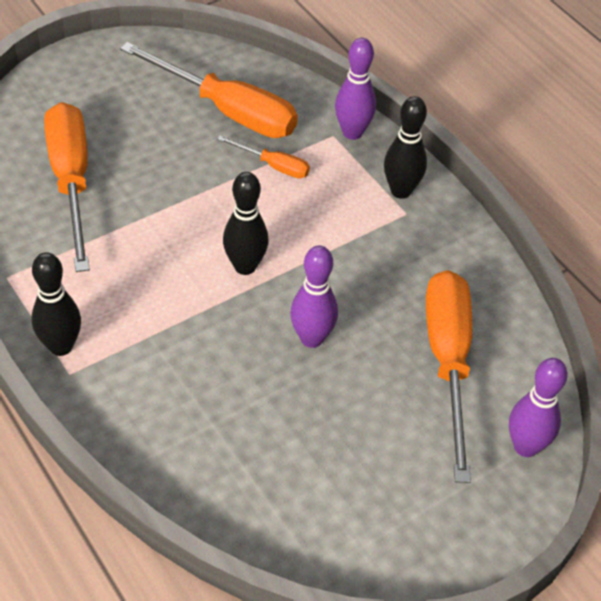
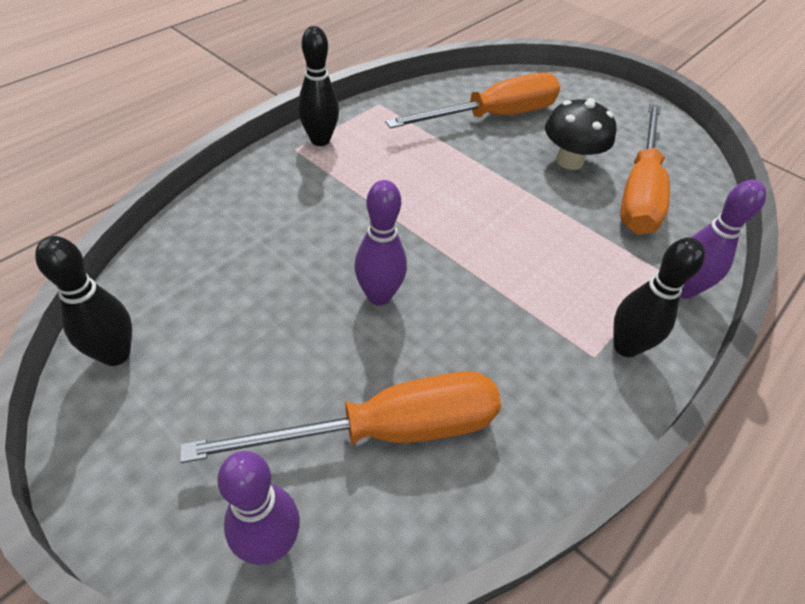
camera: 75 degrees right, 0 degrees up
(168, 144) = (569, 161): none -> black mushroom
(245, 266) = (450, 233): black bowling pin -> black bowling pin (116, 354)
(273, 166) = (591, 233): orange screwdriver -> none

